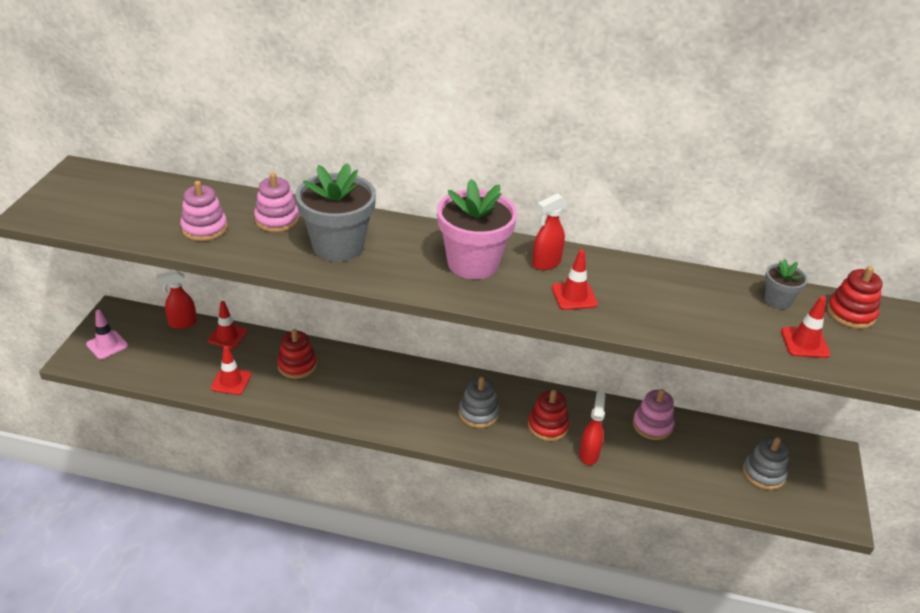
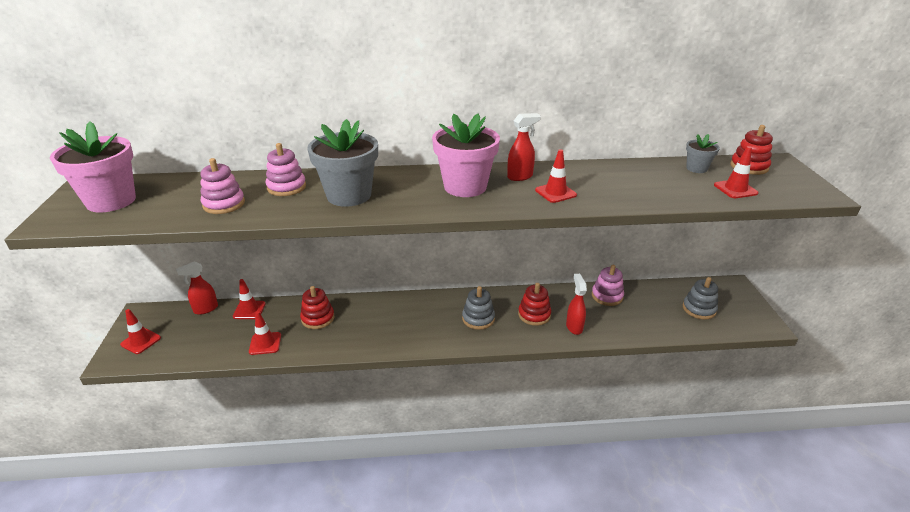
camera: 15 degrees left, 5 degrees down
(96, 199) = (111, 201): none -> pink flower pot
(107, 345) = (141, 341): pink traffic cone -> red traffic cone
(546, 263) = (520, 177): red spray bottle -> red spray bottle turned 150 degrees counterclockwise

